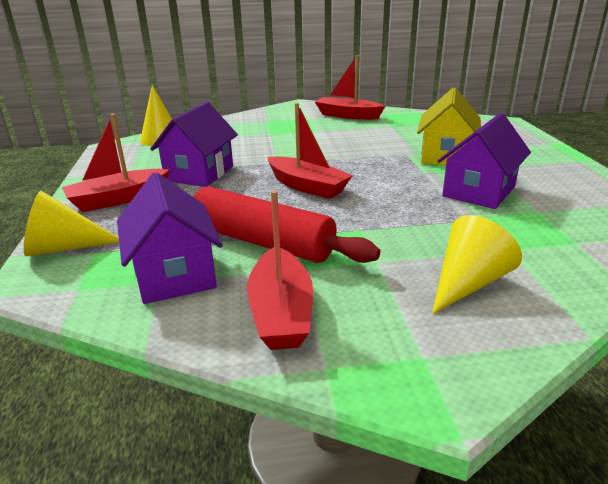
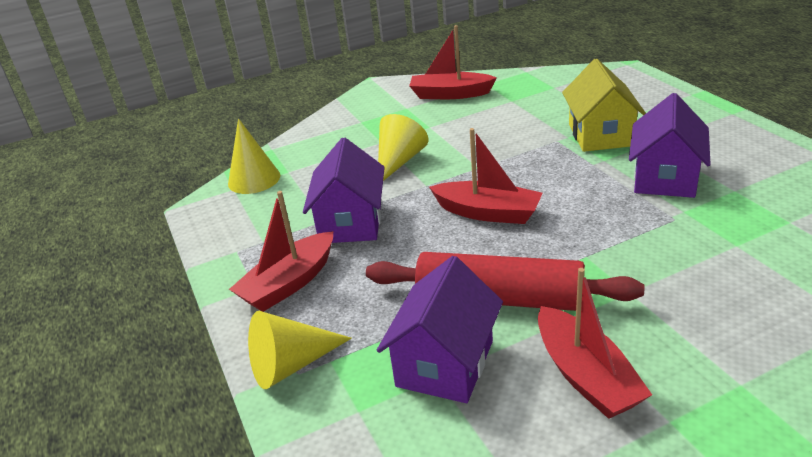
camera: 15 degrees left, 5 degrees up
(175, 274) = (445, 363): purple house -> purple house turned 60 degrees clockwise
(468, 283) = (727, 294): yellow cone -> yellow cone (399, 161)

